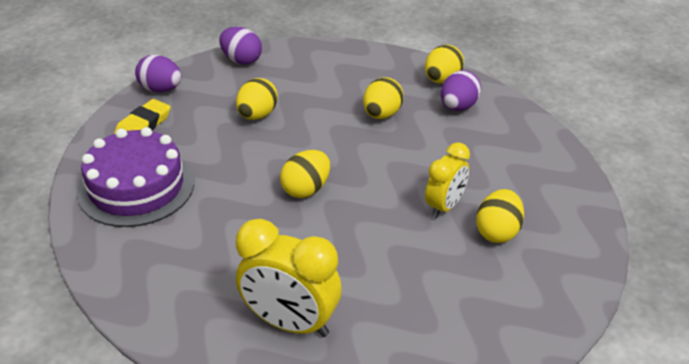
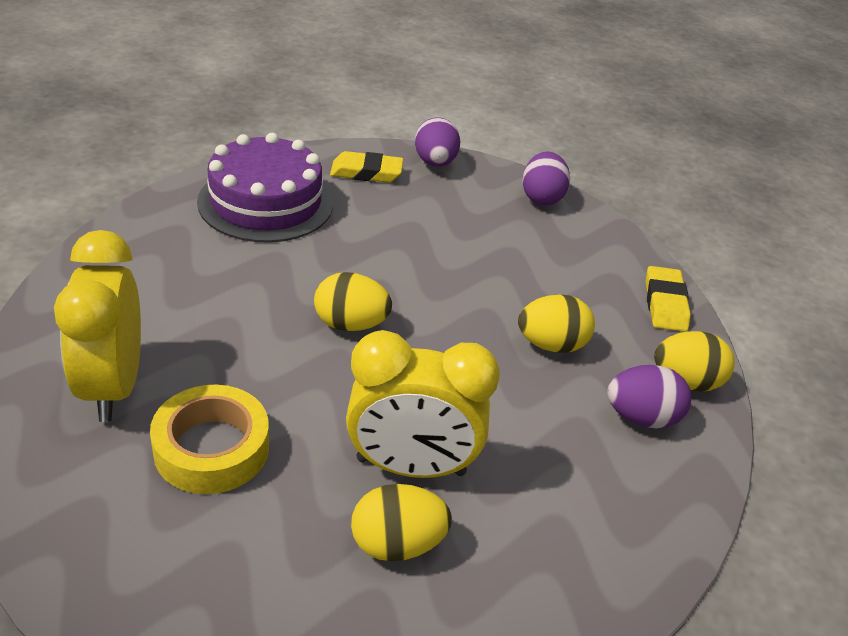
camera: 55 degrees right, 0 degrees up
(257, 115) = (453, 242): yellow egg -> none
(377, 58) = (665, 303): none -> yellow eraser
(380, 288) = (211, 448): none -> yellow tape
(445, 206) = (411, 466): yellow clock -> yellow clock, size x1.58

